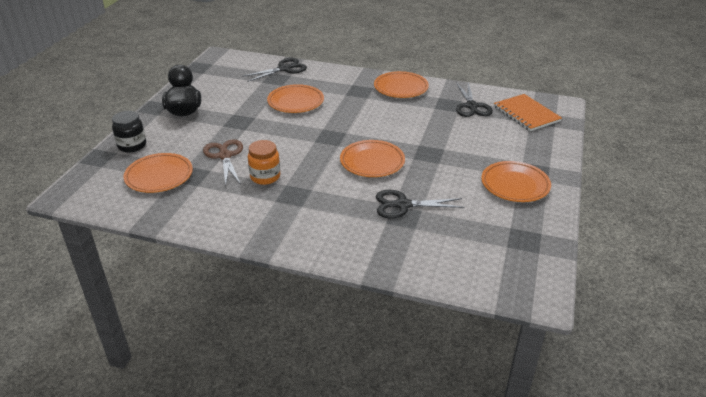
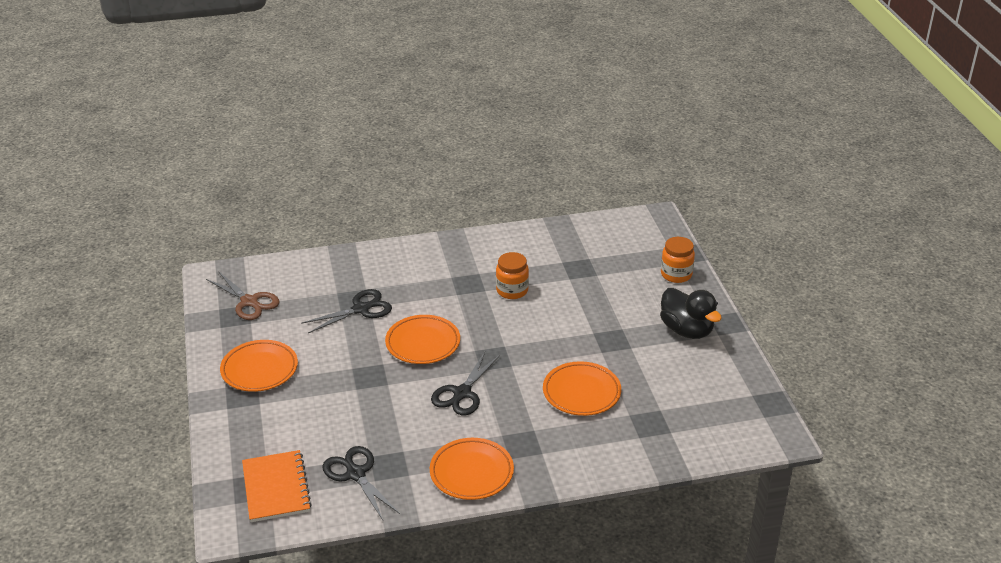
camera: 150 degrees right, 0 degrees up
(132, 145) = (676, 274): black jar -> orange jar
(159, 176) = (606, 257): orange plate -> none
(225, 156) = (574, 296): brown scissors -> brown scissors (249, 302)
(284, 69) = (660, 446): black scissors -> black scissors (462, 393)
(526, 114) = (276, 488): orange notebook -> orange notebook turned 45 degrees clockwise

